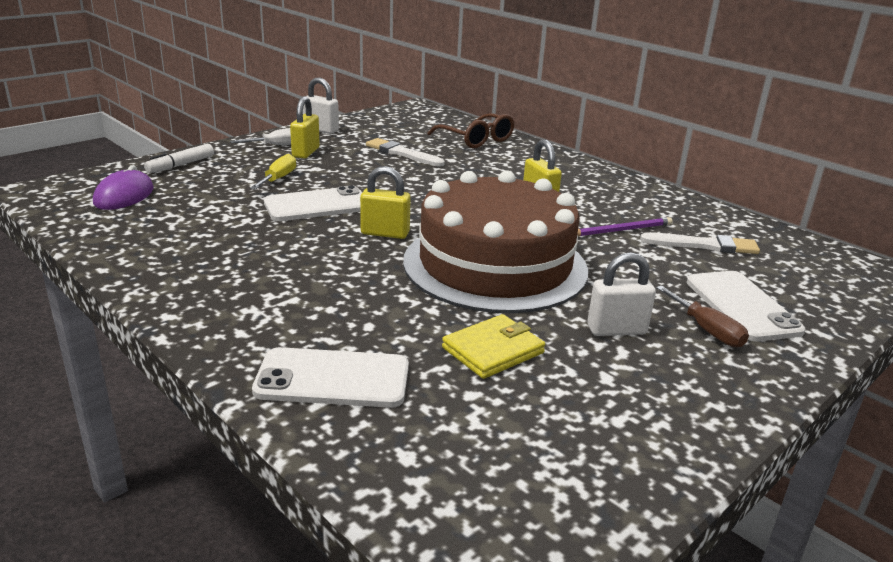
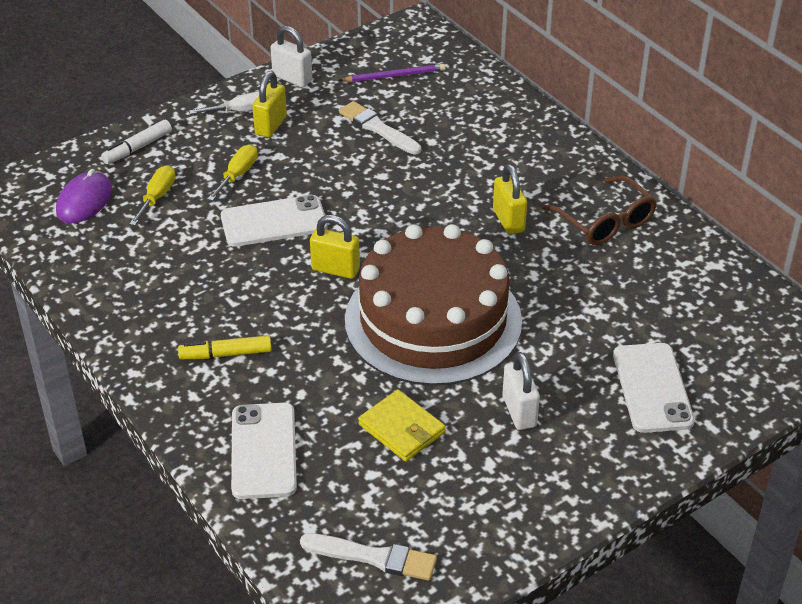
camera: 10 degrees right, 15 degrees up
(199, 192) = (157, 197): none -> yellow screwdriver
(277, 297) = (226, 354): none -> yellow marker
(333, 379) = (263, 451): white phone -> white phone turned 75 degrees clockwise
(476, 139) = (470, 100): brown glasses -> brown glasses (604, 221)
(493, 350) = (401, 428): yellow wallet -> yellow wallet turned 75 degrees clockwise
(616, 330) = (519, 411): white padlock -> white padlock turned 75 degrees clockwise
(621, 230) = (580, 273): purple pencil -> purple pencil (394, 76)
(704, 245) = (658, 300): white brush -> white brush (373, 557)
(707, 330) = (603, 416): brown screwdriver -> none

